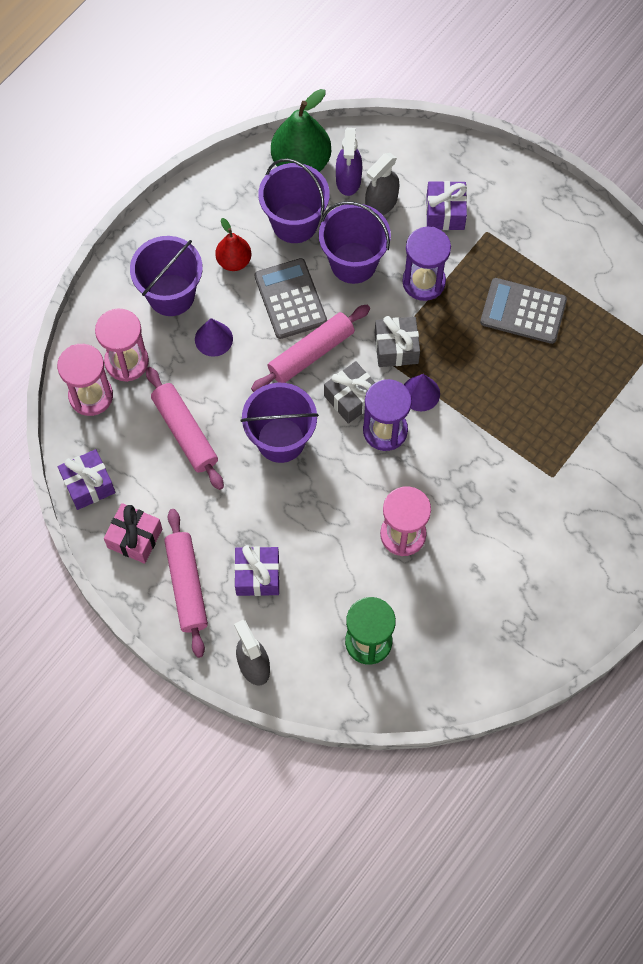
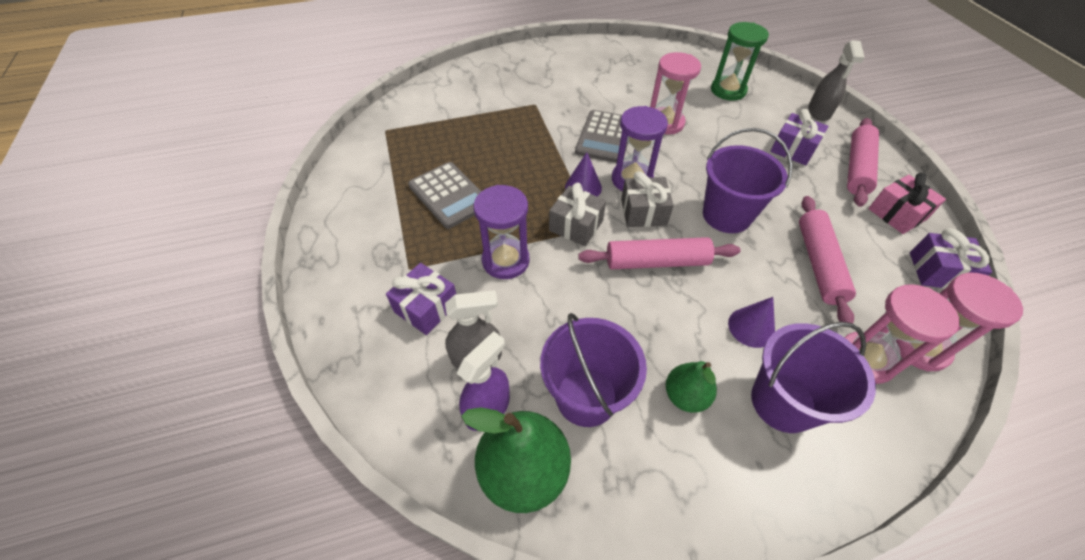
camera: 145 degrees left, 15 degrees down
(234, 261) = (685, 396): red pear -> green pear
(290, 299) = (645, 319): grey calculator -> grey calculator (605, 137)
(353, 263) = (556, 315): purple bucket -> none

